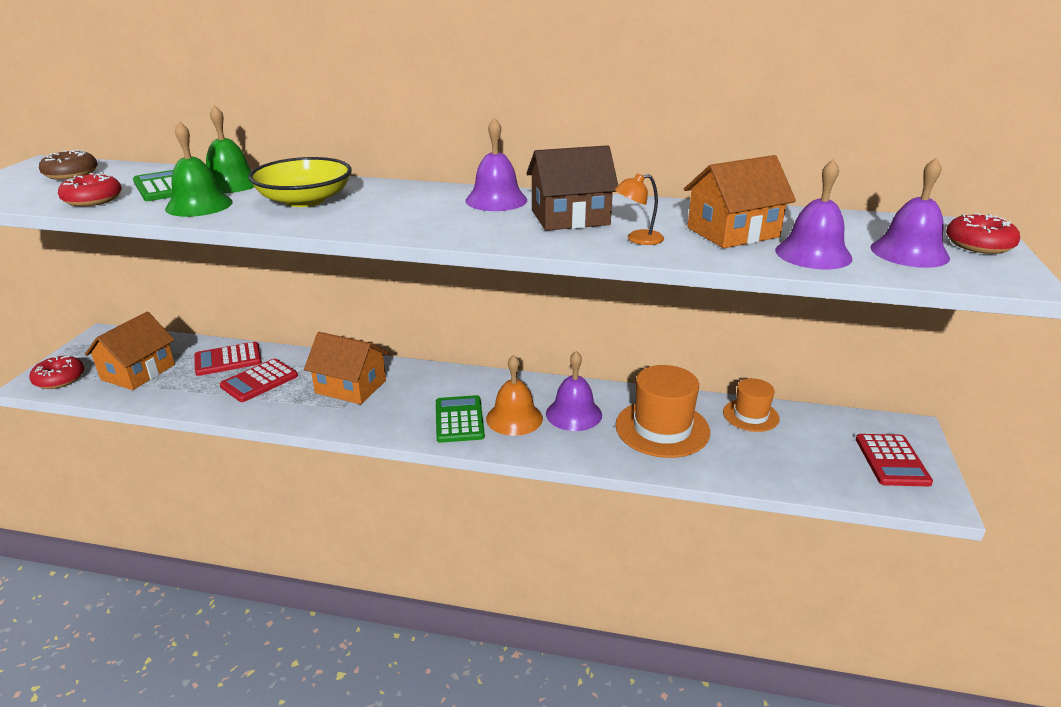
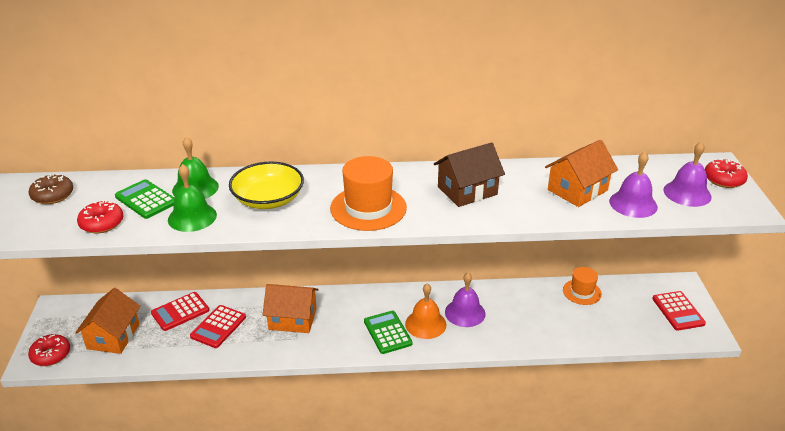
camera: 15 degrees left, 5 degrees up
(496, 200) = (406, 179): purple bell -> none
(638, 239) = (522, 206): orange lamp -> none
(662, 428) = (528, 313): orange hat -> orange hat (368, 208)

